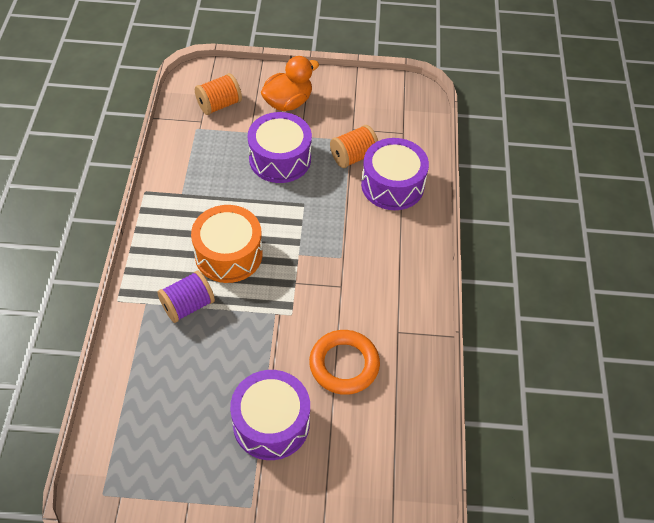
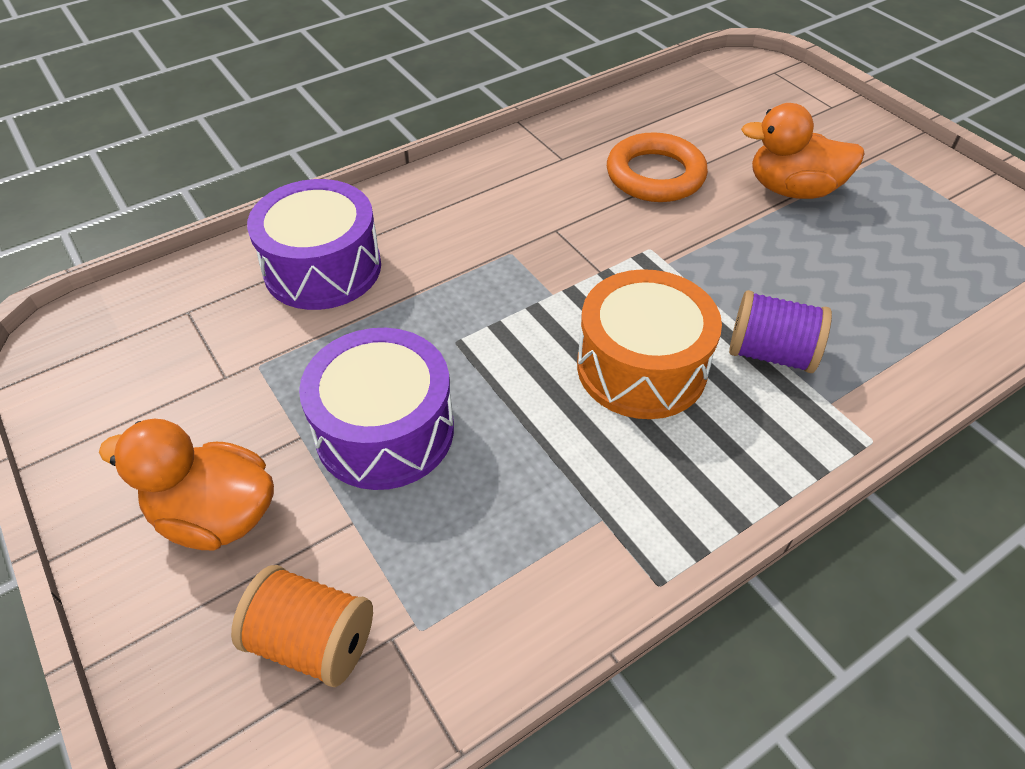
camera: 125 degrees left, 5 degrees down
(271, 423) = (792, 190): purple drum -> orange duck
(353, 157) = (296, 340): orange spool -> none

